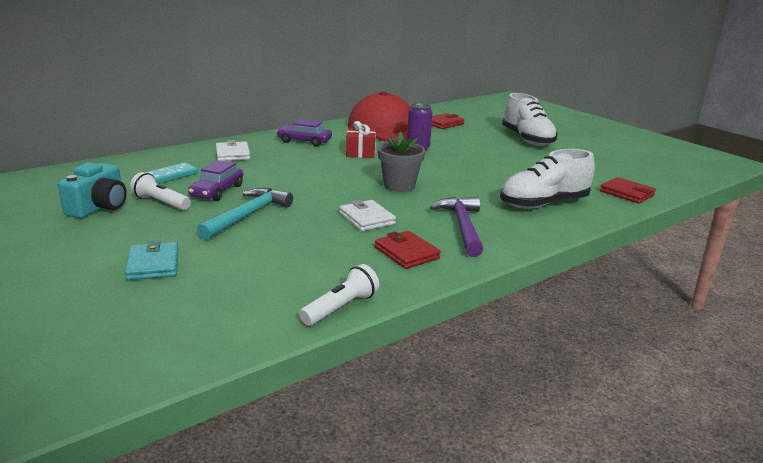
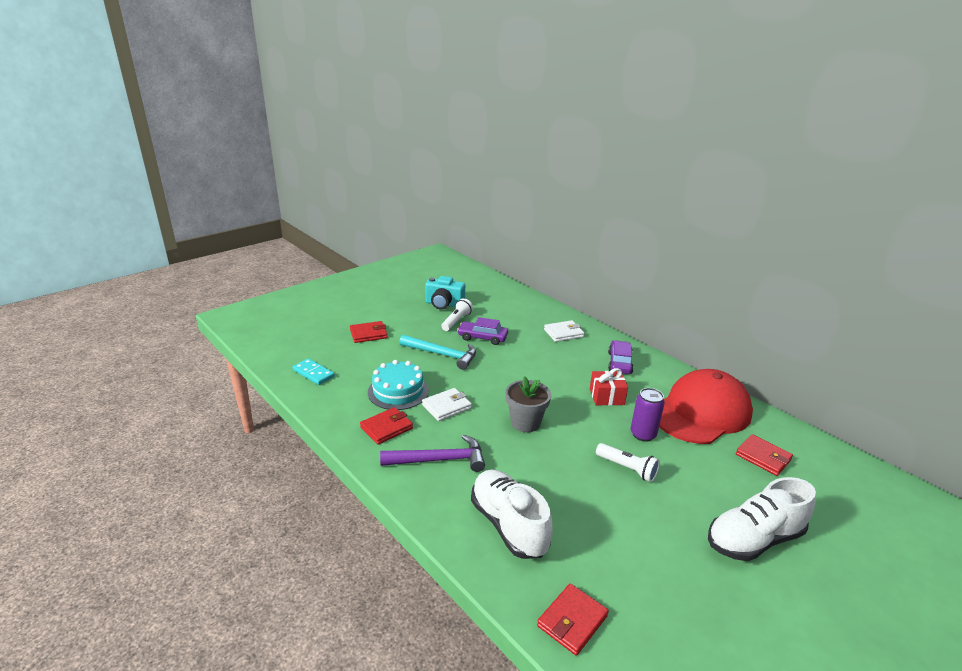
camera: 85 degrees right, 5 degrees up
(153, 264) = (368, 334): turquoise wallet -> red wallet
(171, 176) = (505, 317): turquoise domino -> turquoise domino (313, 373)
(327, 245) = (398, 391): none -> turquoise cake
(341, 308) = (311, 402): white flashlight -> white flashlight (627, 468)

